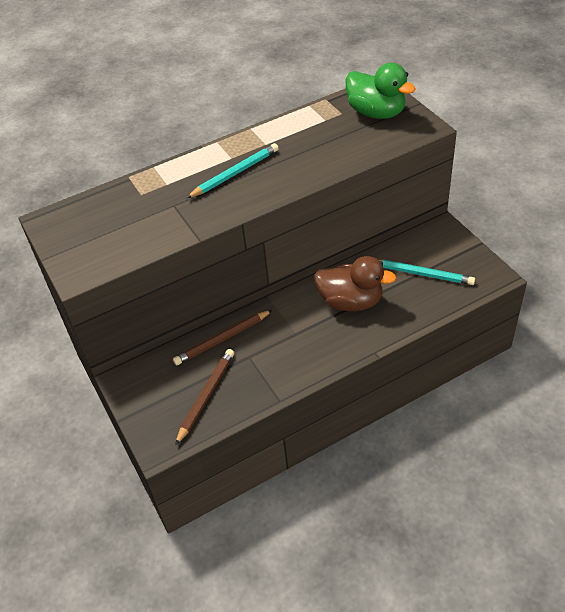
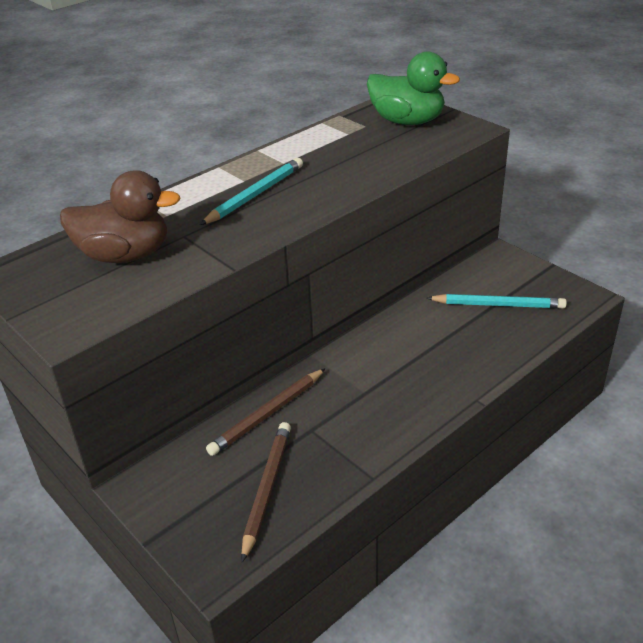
camera: 15 degrees left, 10 degrees down
(351, 301) = (422, 346): brown duck -> brown duck (125, 255)

